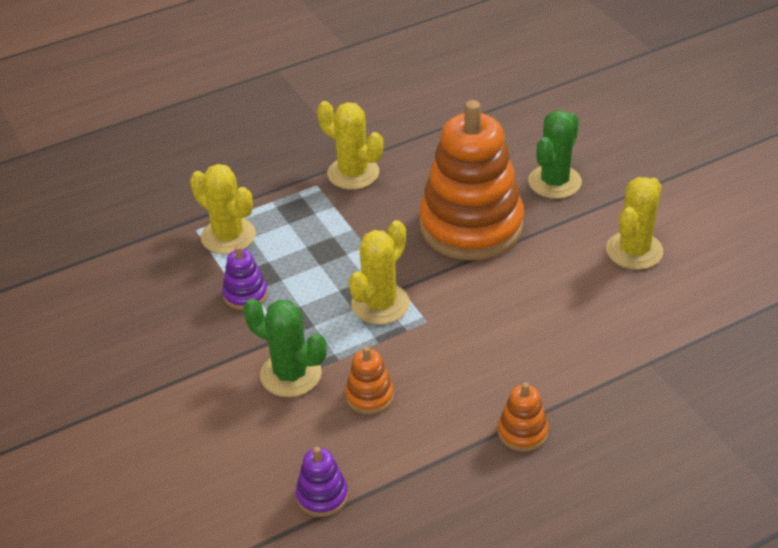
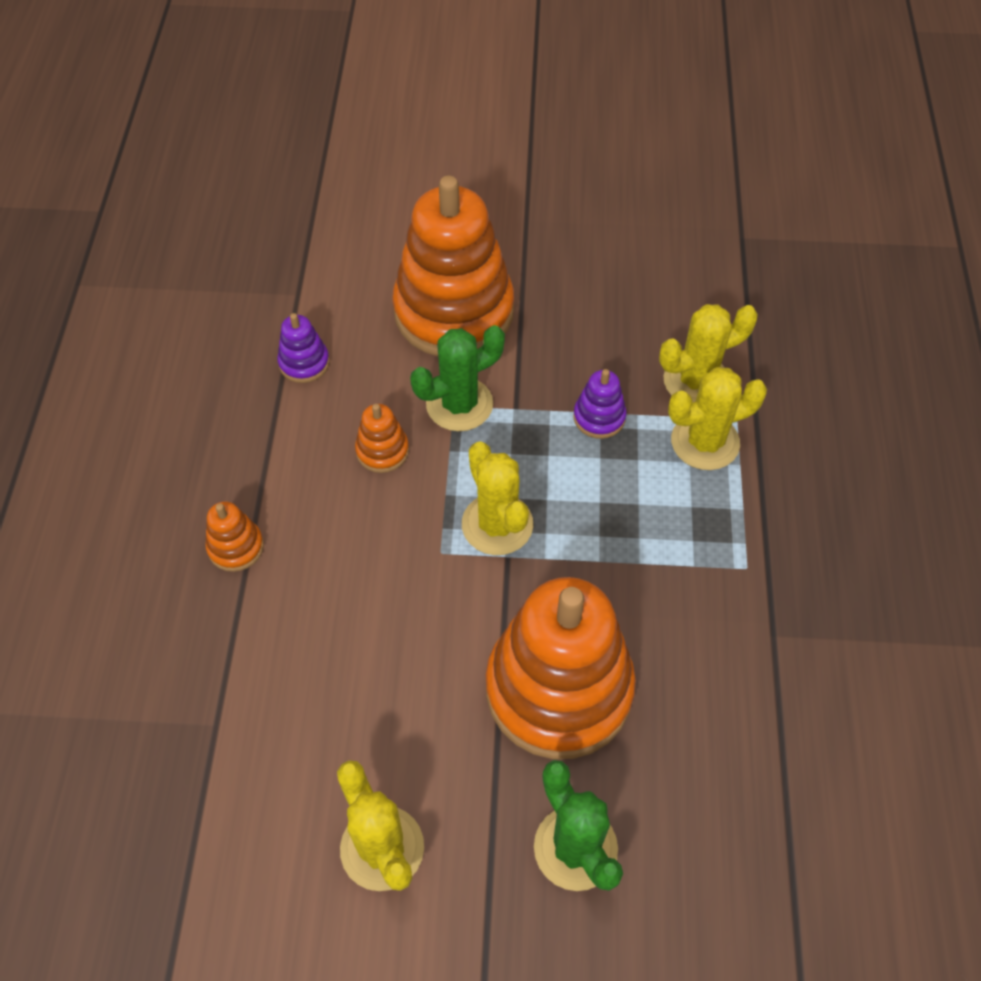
camera: 120 degrees right, 15 degrees up
(194, 426) = (454, 312): none -> orange stacking toy
(353, 173) = (745, 618): yellow cactus -> yellow cactus (696, 381)

